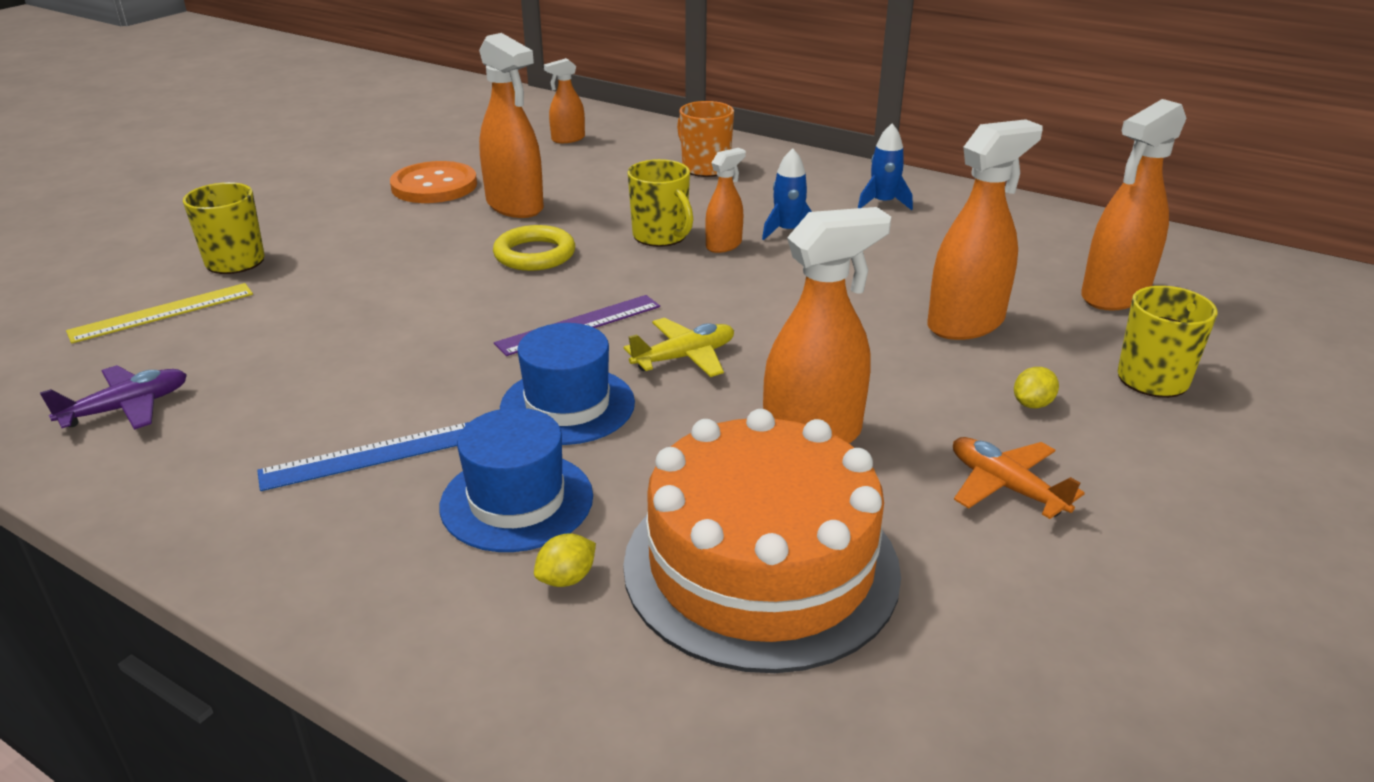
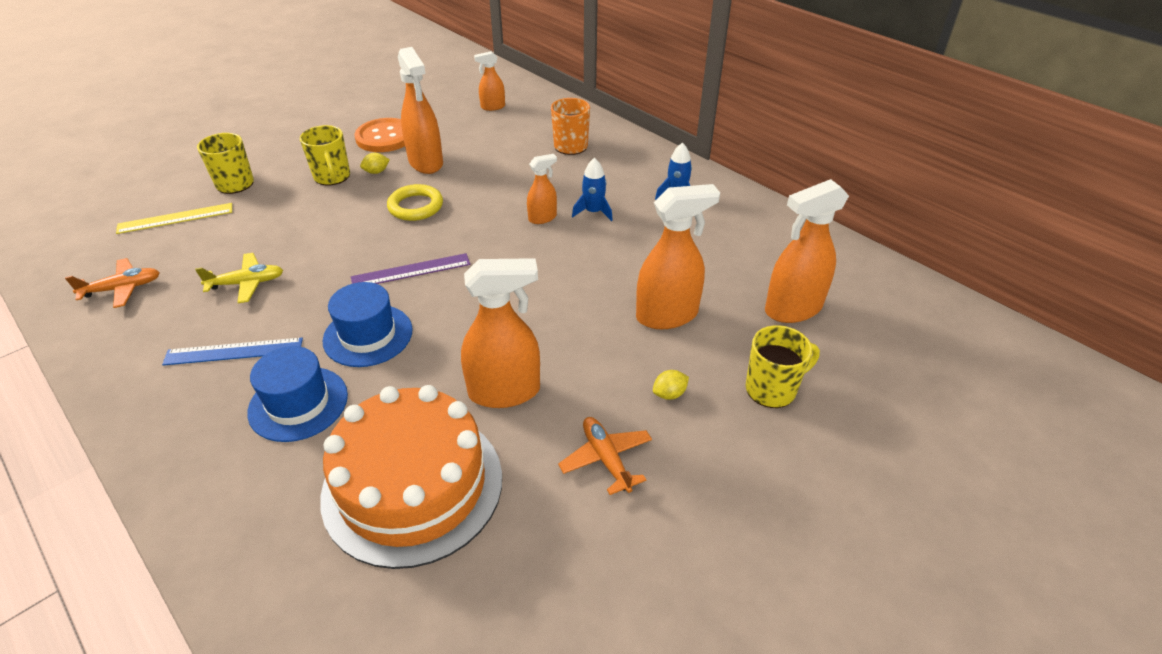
camera: 15 degrees right, 10 degrees up
(126, 408) = (122, 289): purple plane -> orange plane
(566, 578) = (295, 468): yellow lemon -> yellow lemon (376, 172)
(660, 236) = (505, 203): yellow mug -> yellow mug (332, 177)
(684, 357) = (461, 310): yellow plane -> yellow plane (246, 283)

